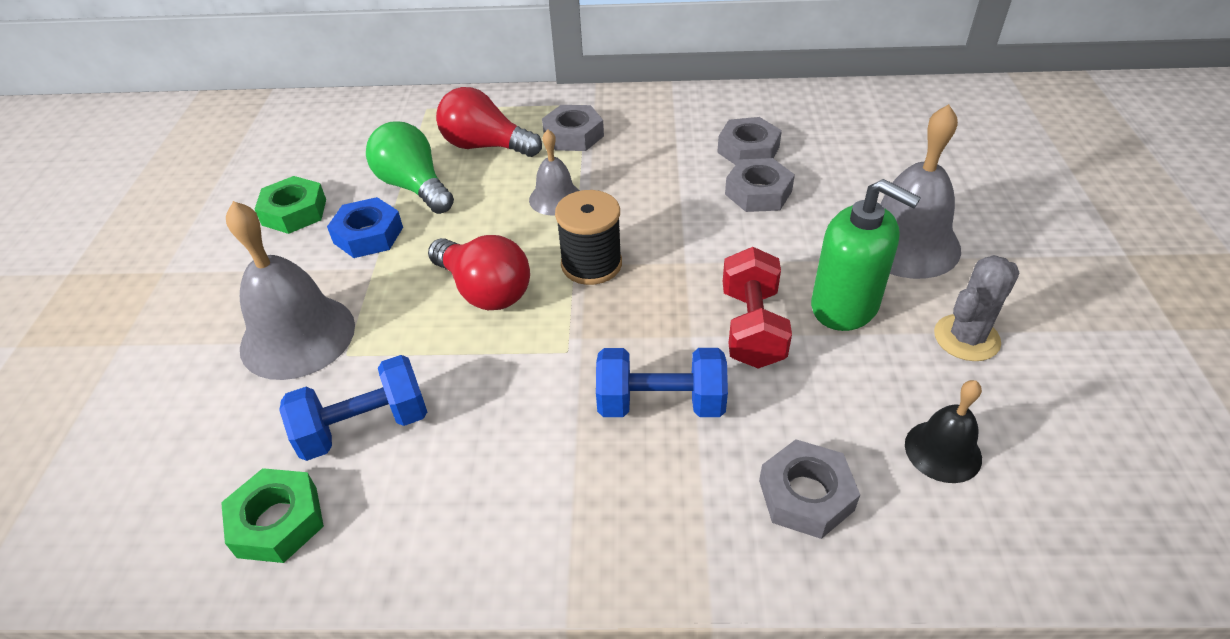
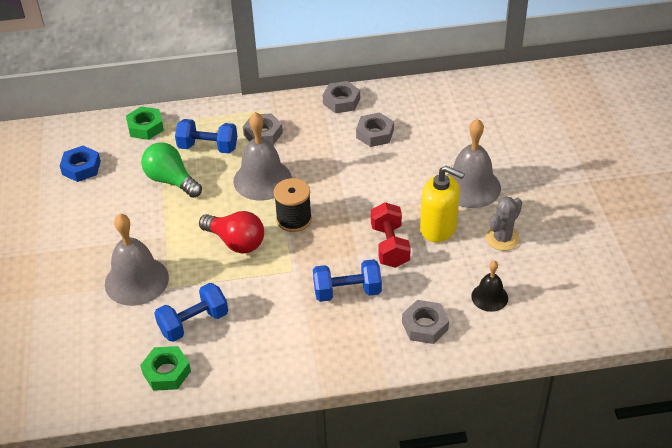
camera: 10 degrees left, 0 degrees up
(294, 212) = (101, 206): green nut -> green nut (145, 127)
(368, 235) = (154, 216): blue nut -> blue nut (81, 168)
(485, 146) = (208, 147): red light bulb -> blue dumbbell
(555, 198) = (262, 179): grey bell -> grey bell, size x1.79
(758, 192) = (384, 163): grey nut -> grey nut (341, 101)
(845, 306) = (438, 228): green soap dispenser -> yellow soap dispenser

